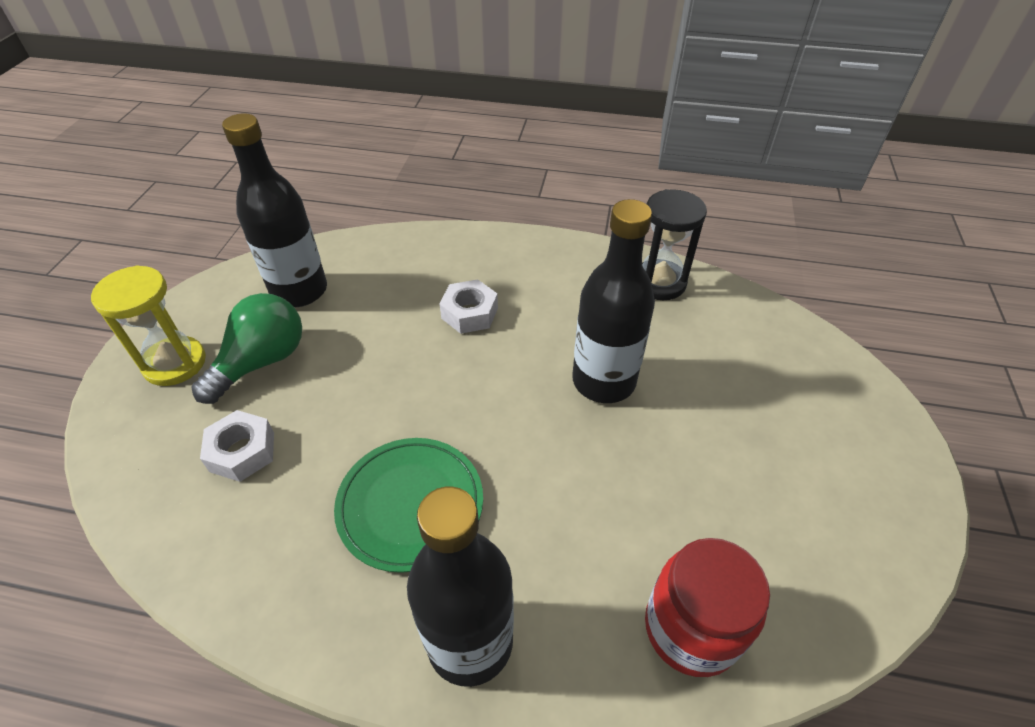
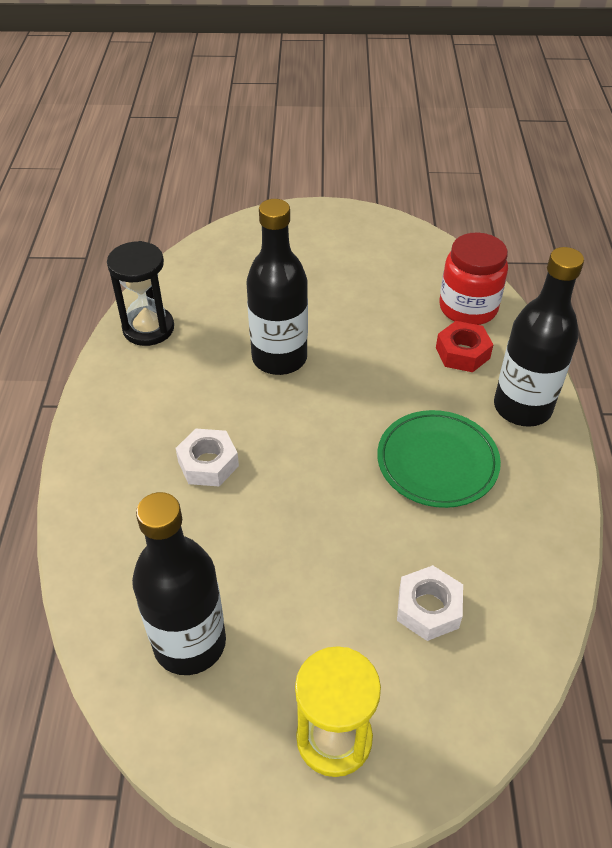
camera: 100 degrees left, 0 degrees up
(262, 362) = (312, 639): green light bulb -> none
(591, 589) = (462, 353): none -> red nut

